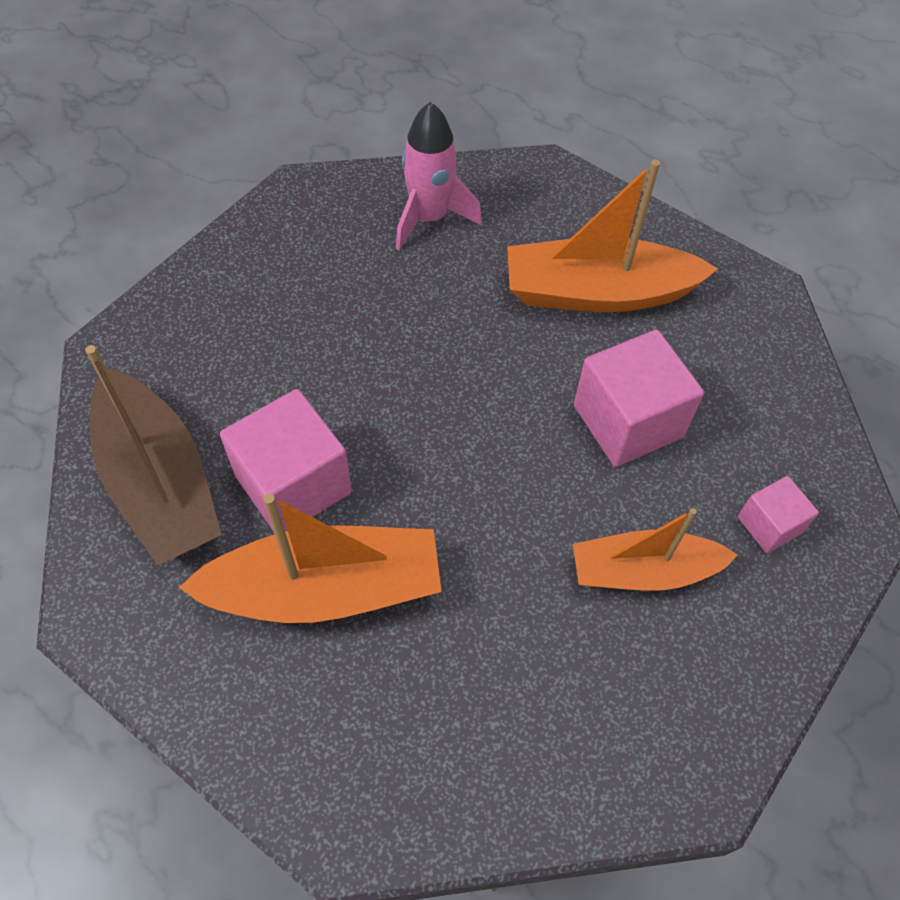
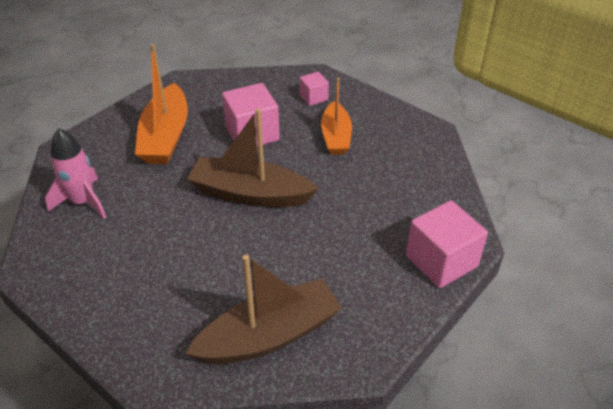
camera: 85 degrees left, 15 degrees down
(293, 484) = (277, 266): pink cube -> pink cube (441, 261)
(326, 589) = (345, 251): orange boat -> none
(462, 432) = (250, 194): none -> brown boat

